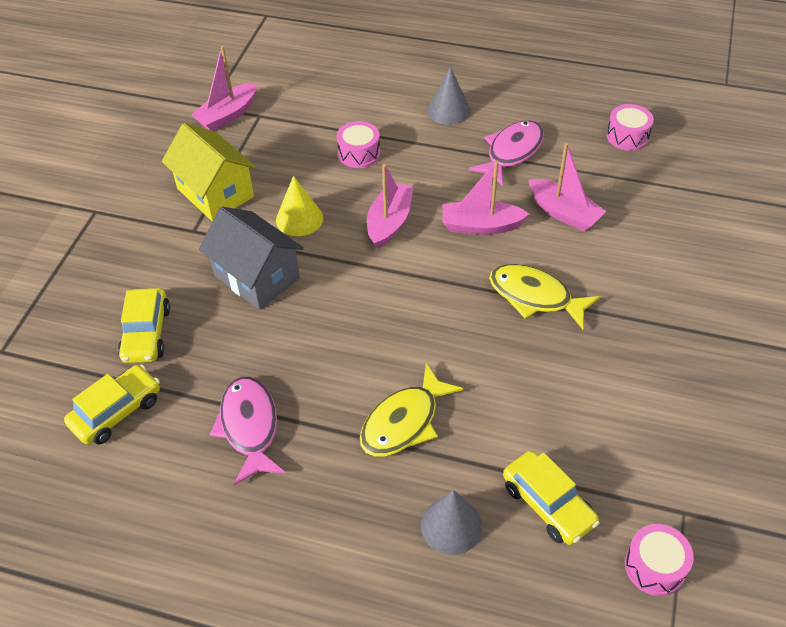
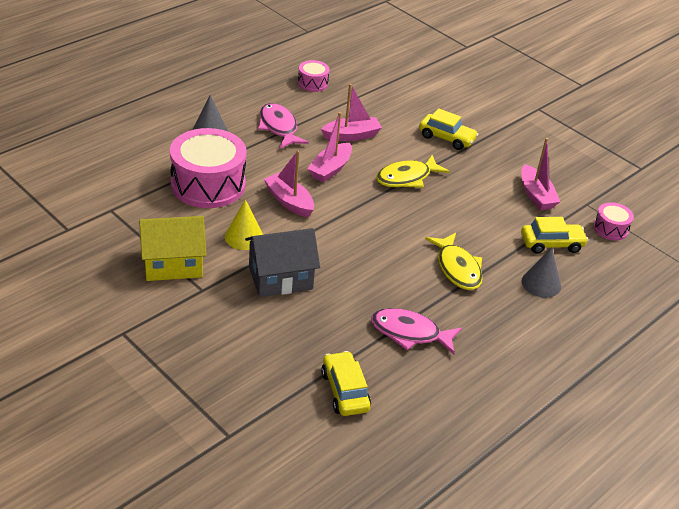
camera: 65 degrees left, 10 degrees down
(146, 334) = (284, 351): yellow car -> yellow car (446, 138)
(228, 115) = (90, 224): pink boat -> pink boat (536, 195)
(359, 153) = (208, 184): pink drum -> pink drum, size x2.12

